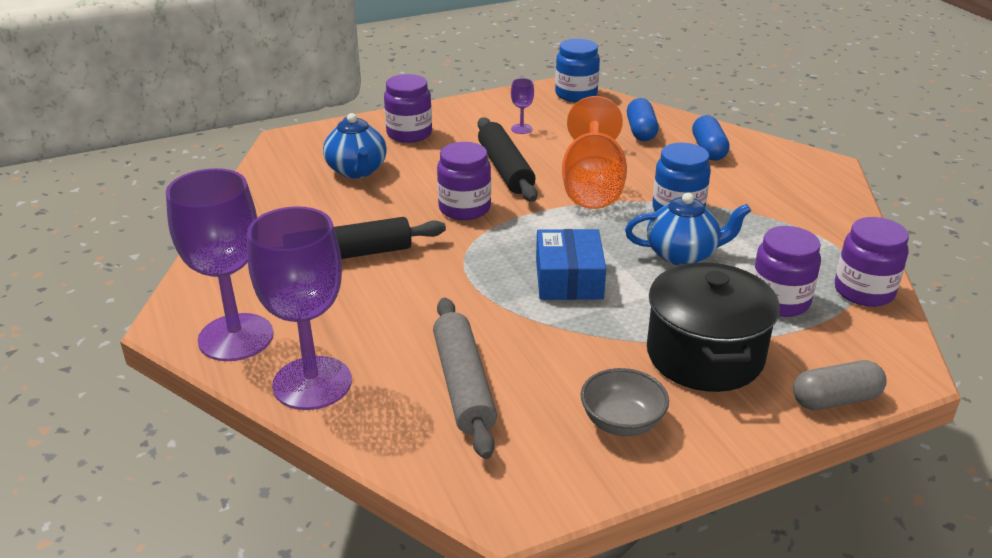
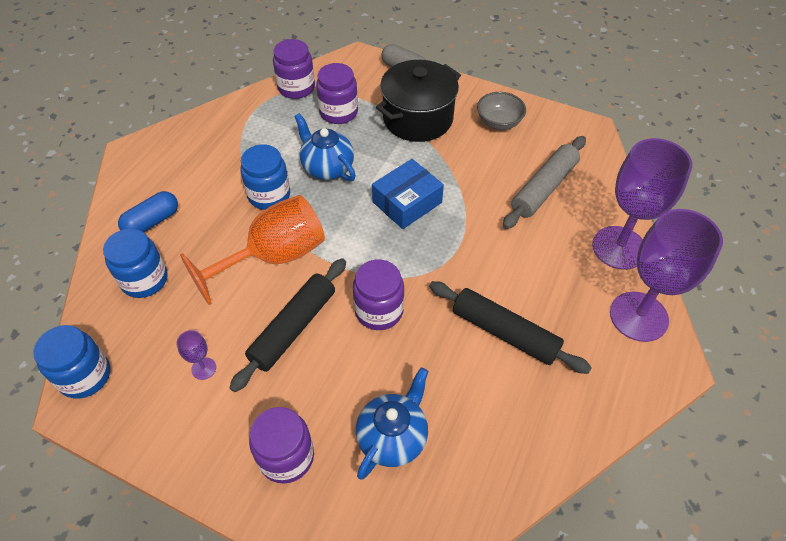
camera: 130 degrees left, 20 degrees up
(641, 131) = (144, 280): blue capsule -> blue jar

